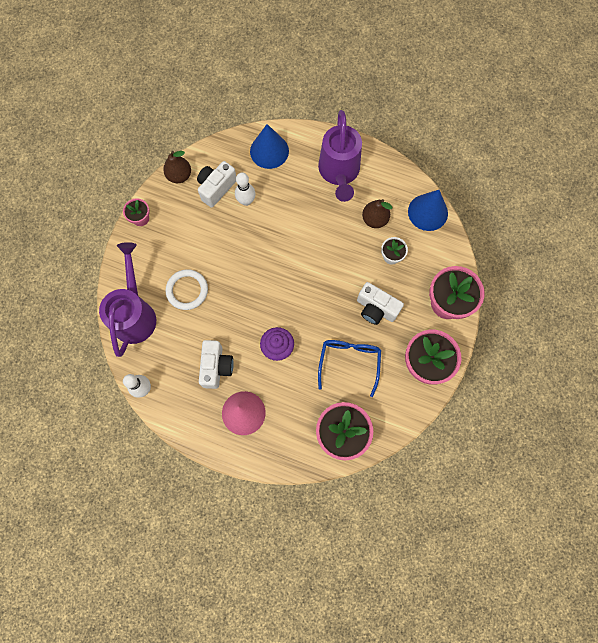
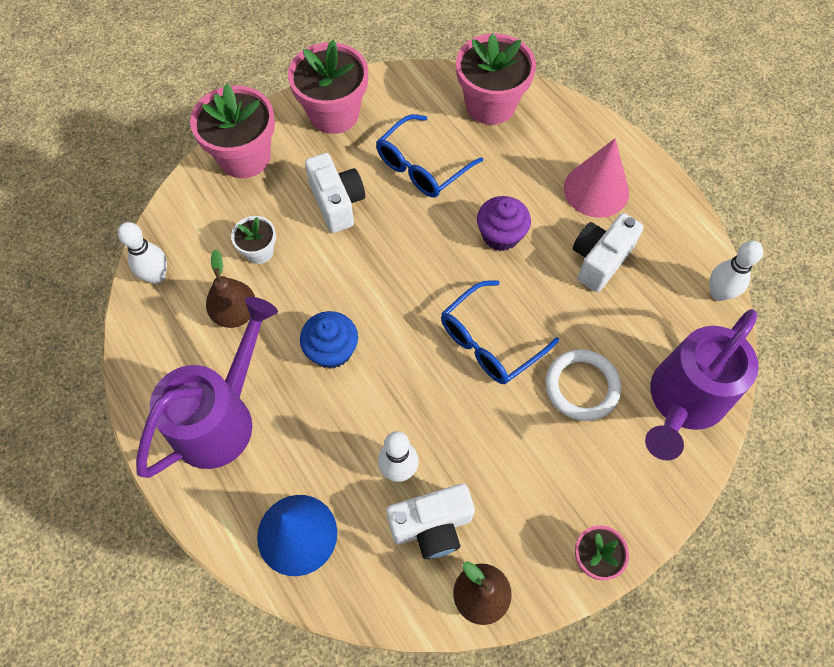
camera: 145 degrees left, 10 degrees down
(244, 284) = (490, 341): none -> blue glasses
(315, 232) = (332, 350): none -> blue cupcake
(428, 212) = (156, 276): blue cone -> white bowling pin

